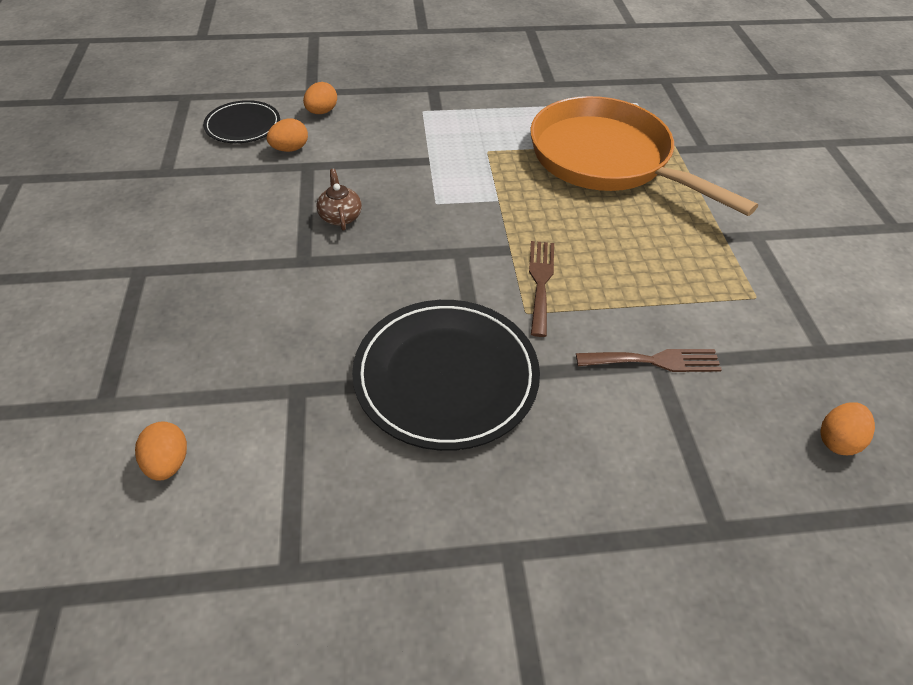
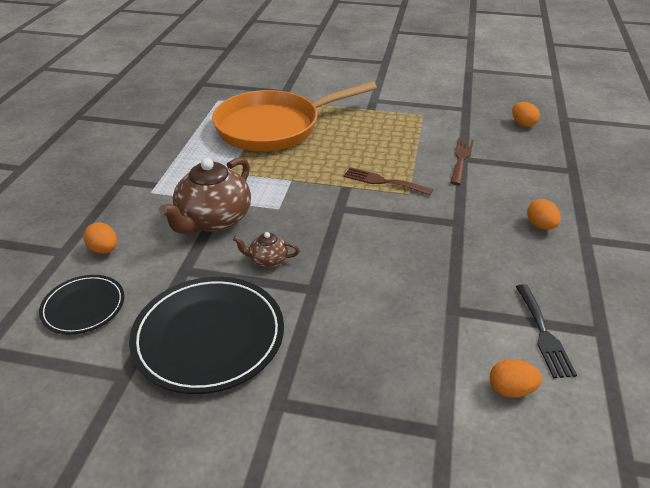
camera: 70 degrees left, 10 degrees down
(270, 495) = (544, 334): none -> black fork
(290, 149) = (150, 278): orange egg -> orange egg (540, 226)
(393, 162) = (213, 220): none -> brown teapot
(446, 376) = (455, 237): black plate -> black plate (209, 337)

